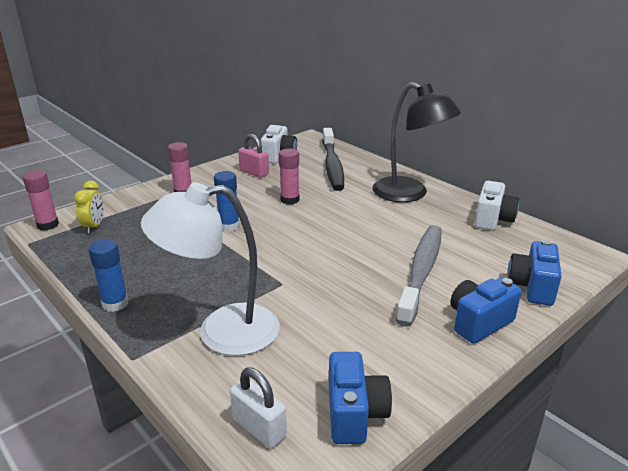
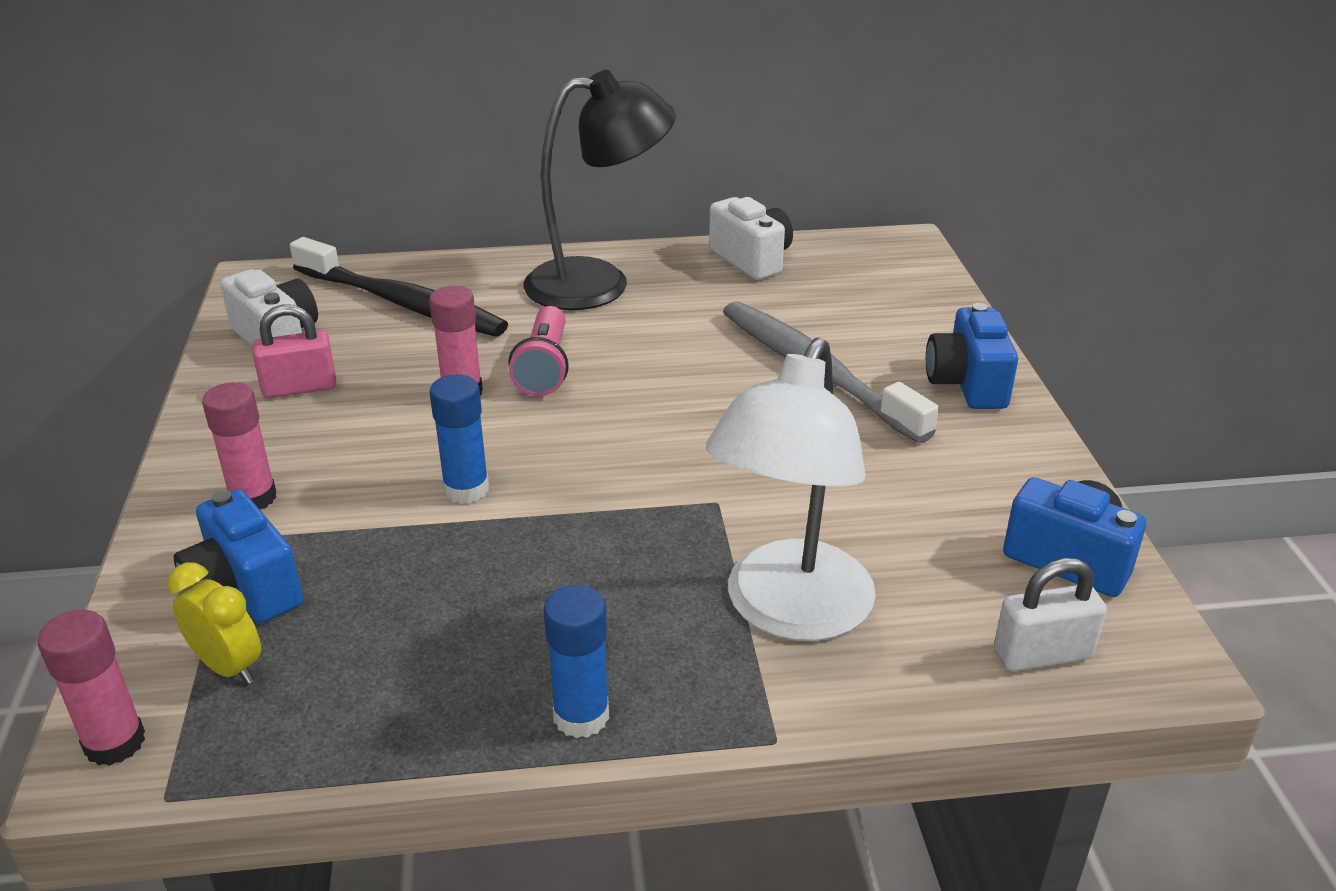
camera: 55 degrees left, 5 degrees up
(328, 208) = (544, 368): none -> pink flashlight
(532, 287) = (930, 313): blue camera -> blue camera (244, 590)

